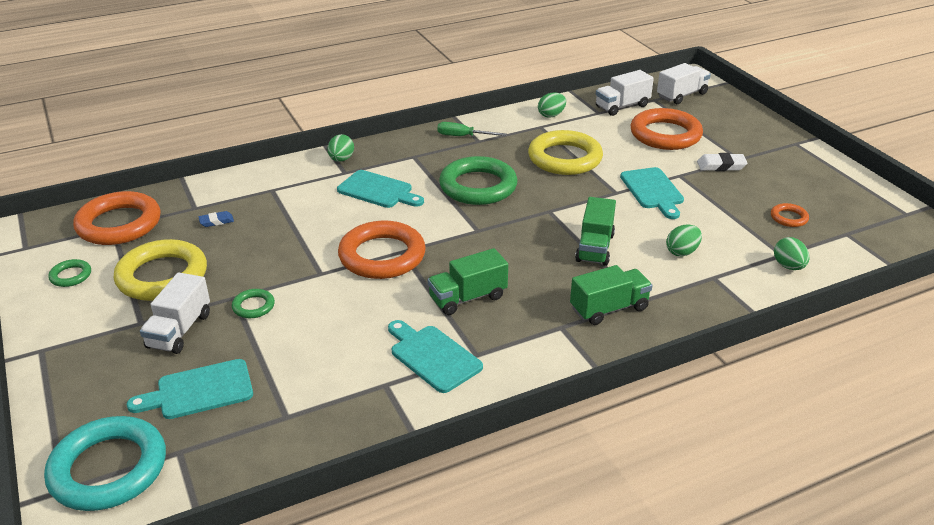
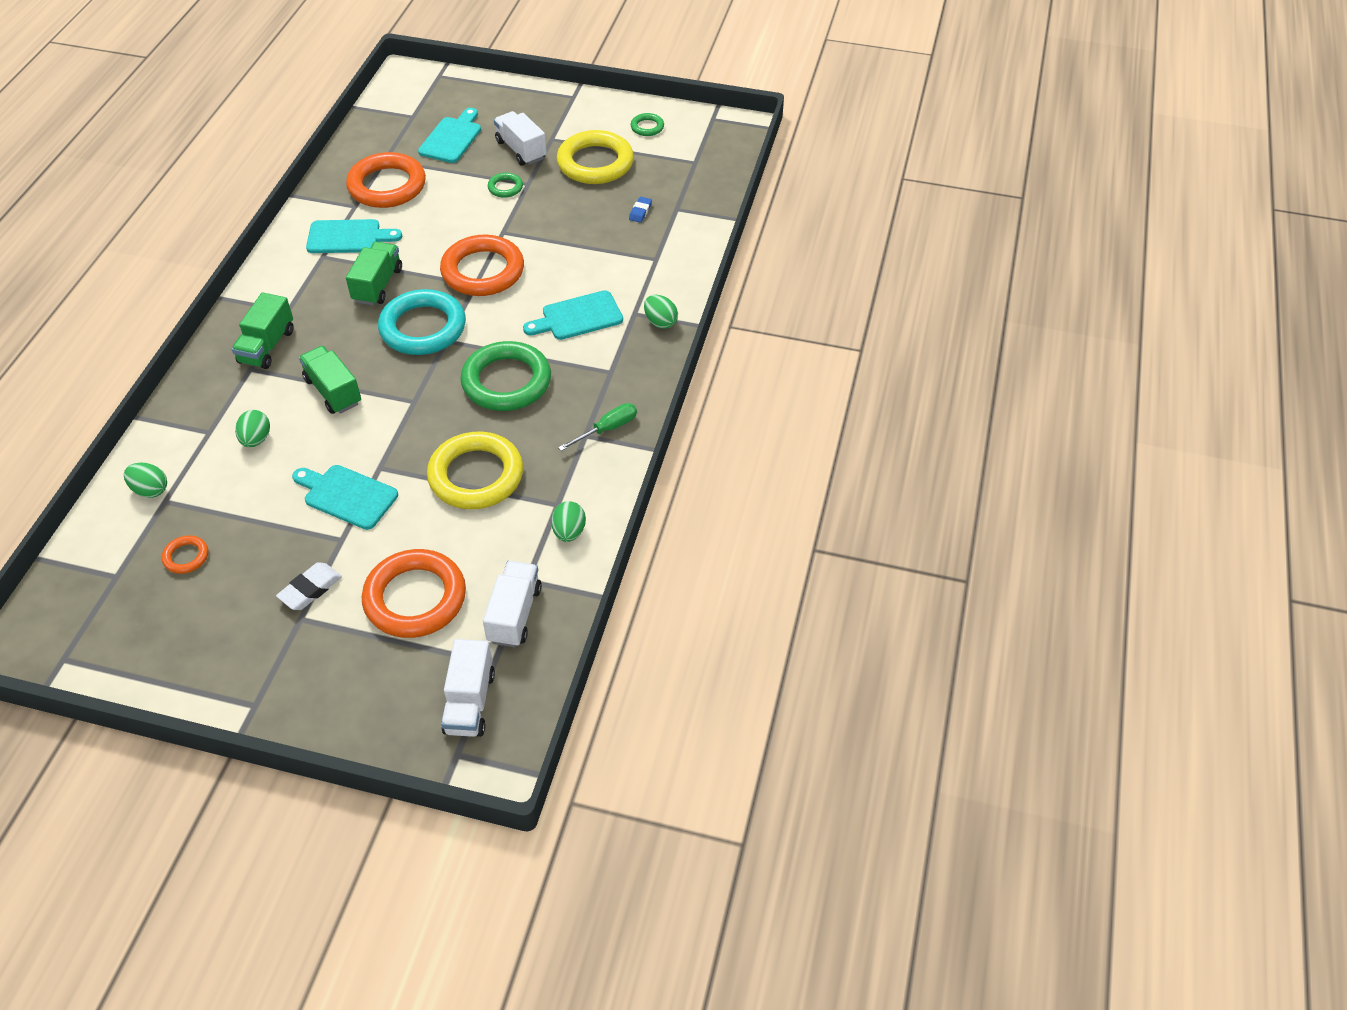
camera: 130 degrees right, 15 degrees up
(108, 469) = (433, 92): turquoise ring -> turquoise ring (423, 328)
(119, 224) = (696, 166): orange ring -> orange ring (387, 186)

